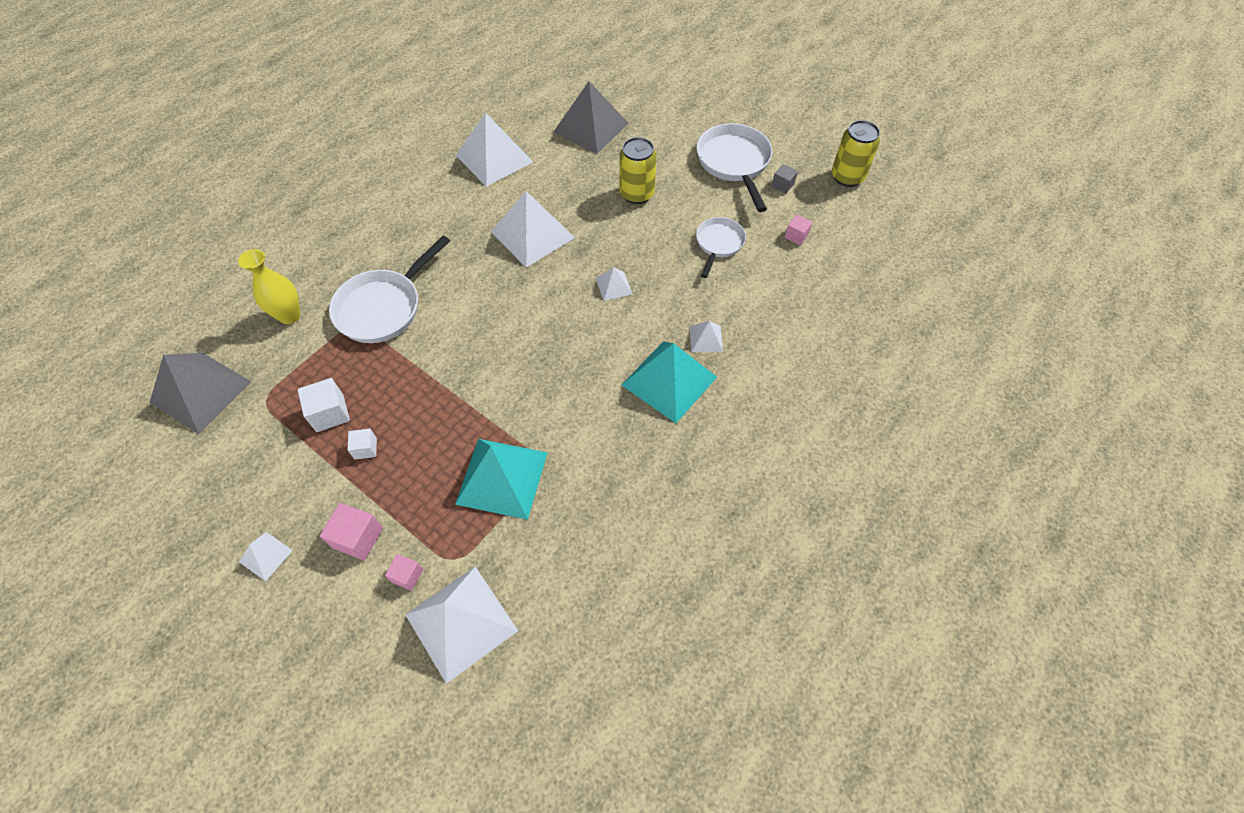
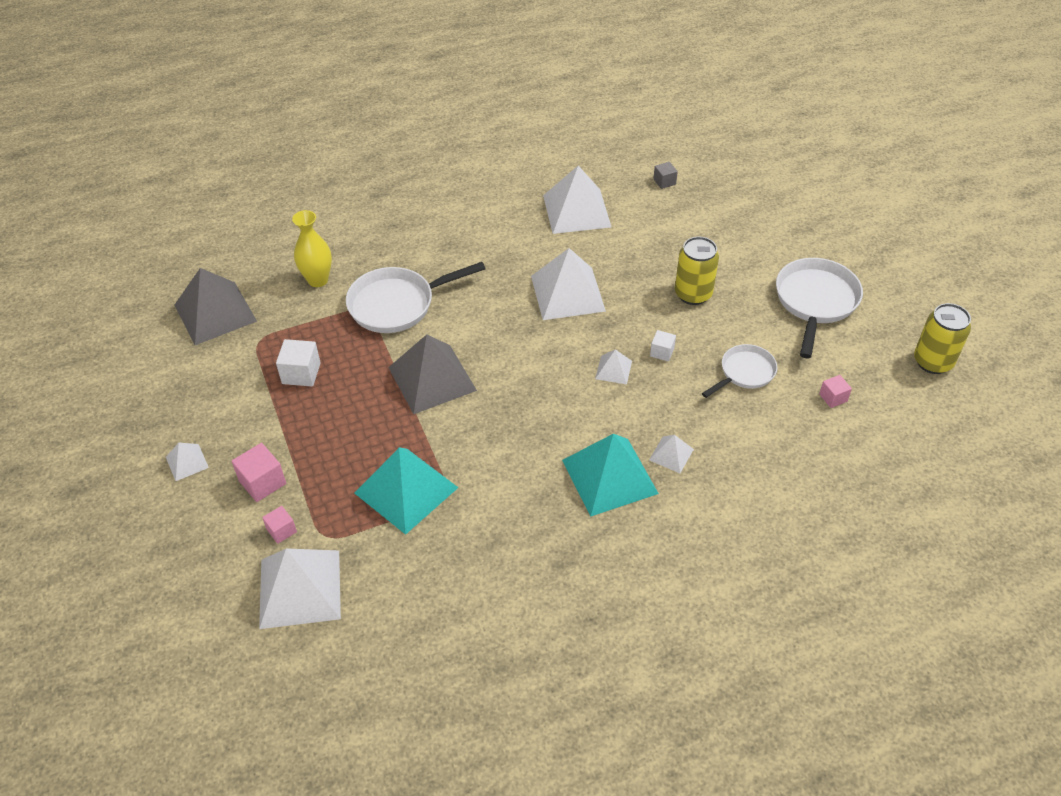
camera: 30 degrees right, 10 degrees down
(365, 448) = (311, 414): white cube -> white cube (662, 352)
(591, 127) = (688, 215): grey pyramid -> grey pyramid (432, 379)
(782, 185) = (853, 343): grey cube -> grey cube (664, 182)

